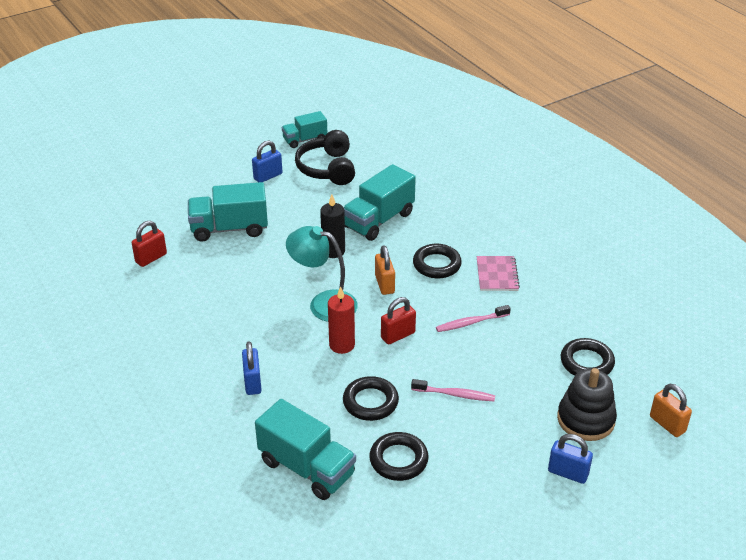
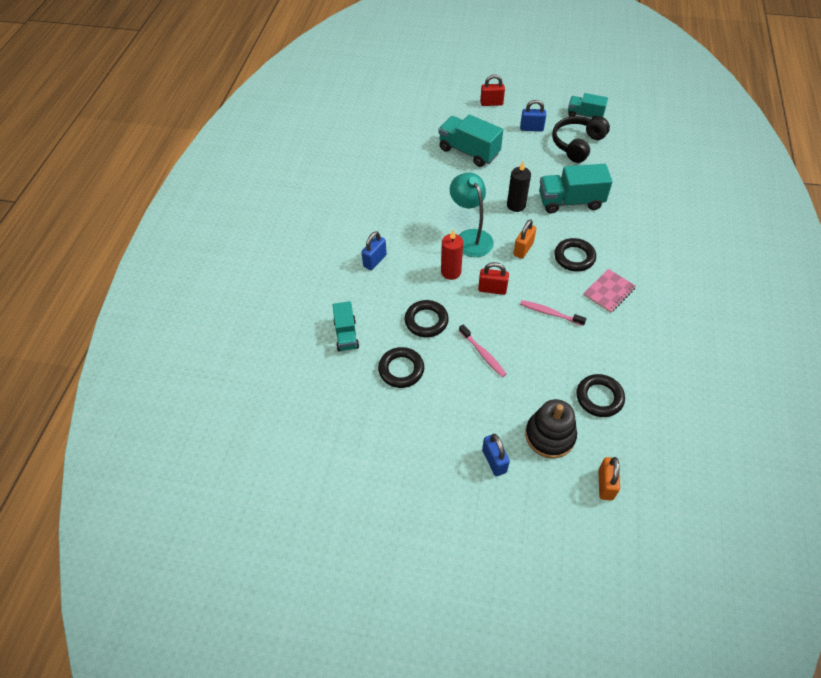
camera: 45 degrees right, 15 degrees up
(151, 258) = (404, 145): red padlock -> red padlock (491, 103)
(307, 468) = (346, 335): turquoise truck -> turquoise truck, size x0.62

